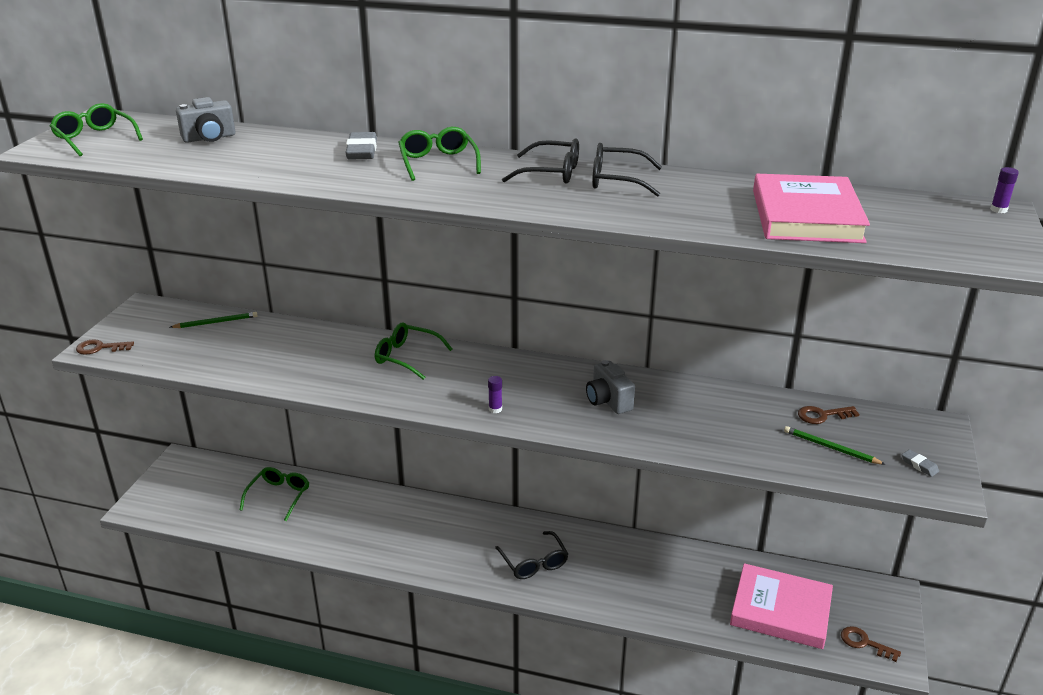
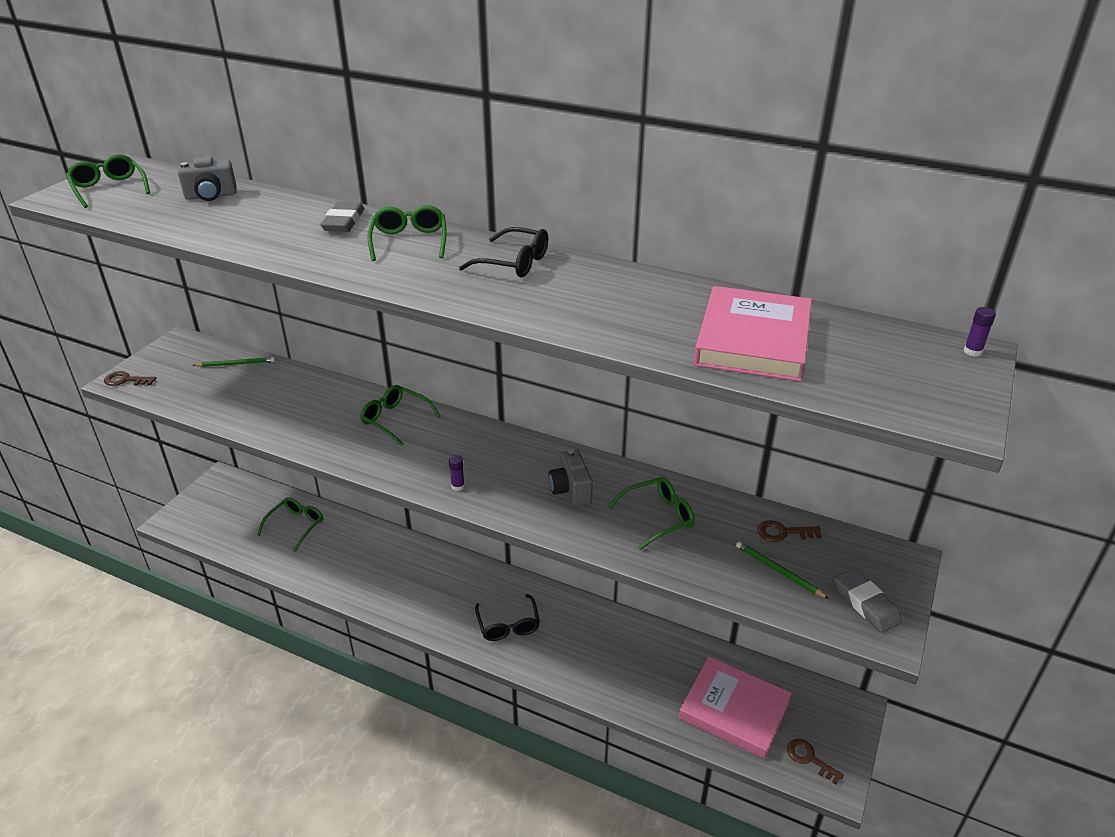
camera: 10 degrees right, 5 degrees up
(617, 180) = (576, 278): black glasses -> none
(701, 415) = (658, 517): none -> green glasses
(919, 465) = (866, 604): grey eraser -> grey eraser, size x1.88

